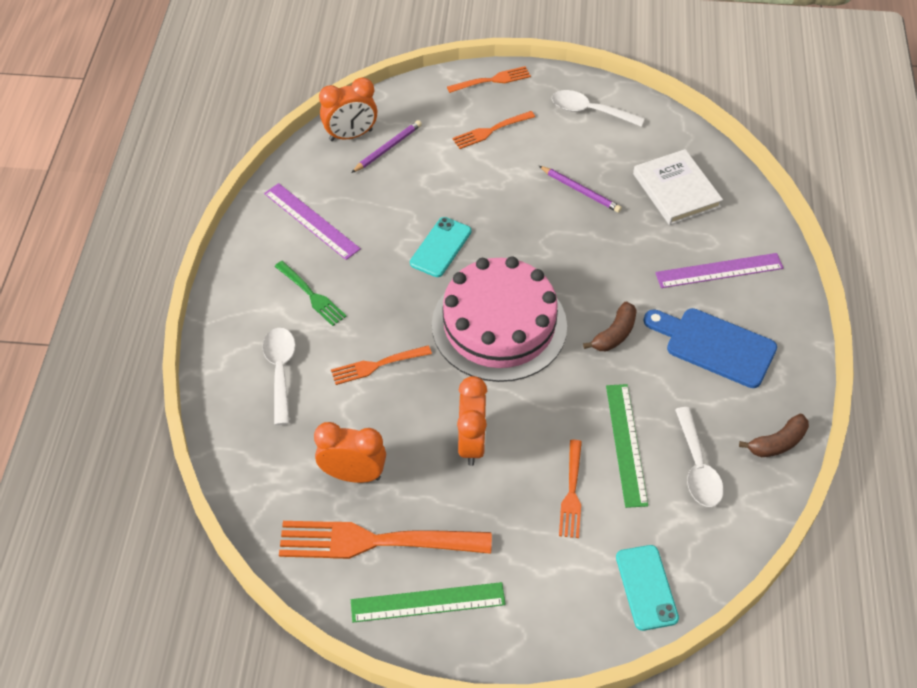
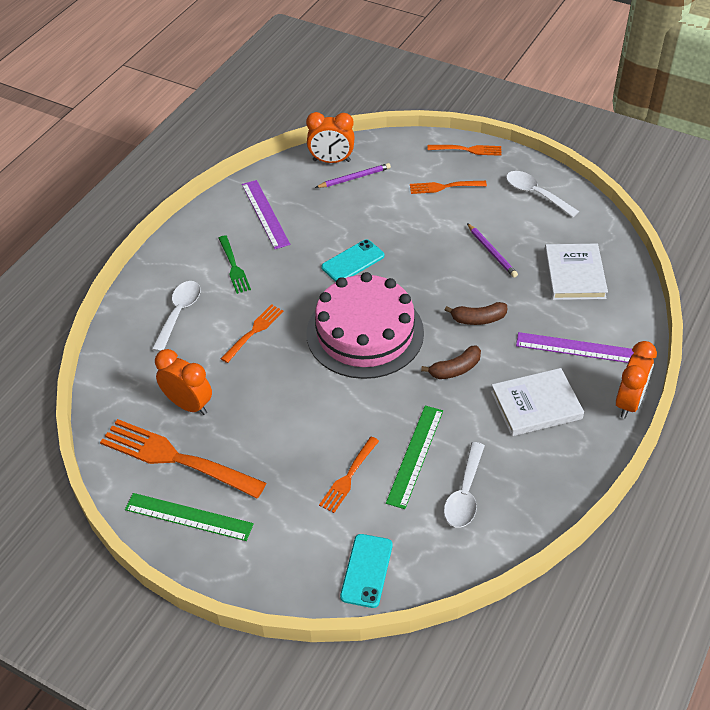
camera: 25 degrees right, 5 degrees down
(378, 365) = (253, 332): orange fork -> orange fork turned 120 degrees clockwise
(472, 443) = (291, 413): orange clock -> orange clock (629, 402)
(714, 346) = (536, 405): blue cutting board -> white book
(777, 443) = (546, 499): brown banana -> brown banana (478, 319)

